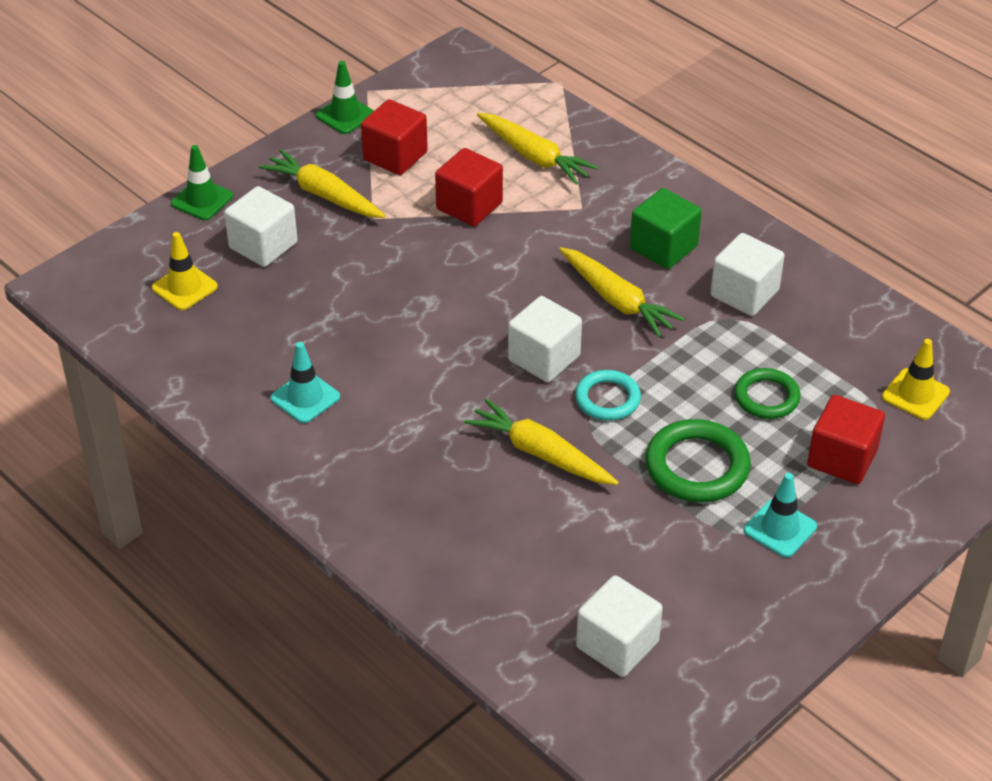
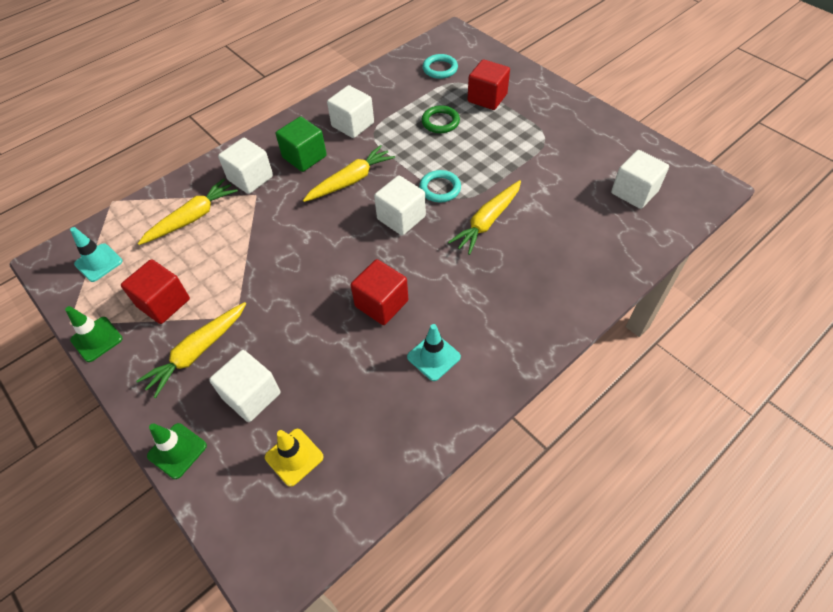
camera: 85 degrees left, 10 degrees up
(469, 206) = (237, 256): red cube -> red cube (381, 303)
(613, 199) = (250, 178): none -> white cube
(697, 466) = (495, 153): green ring -> none
(780, 528) = (540, 124): turquoise traffic cone -> turquoise traffic cone (98, 263)
(915, 394) = (440, 69): yellow traffic cone -> turquoise ring

